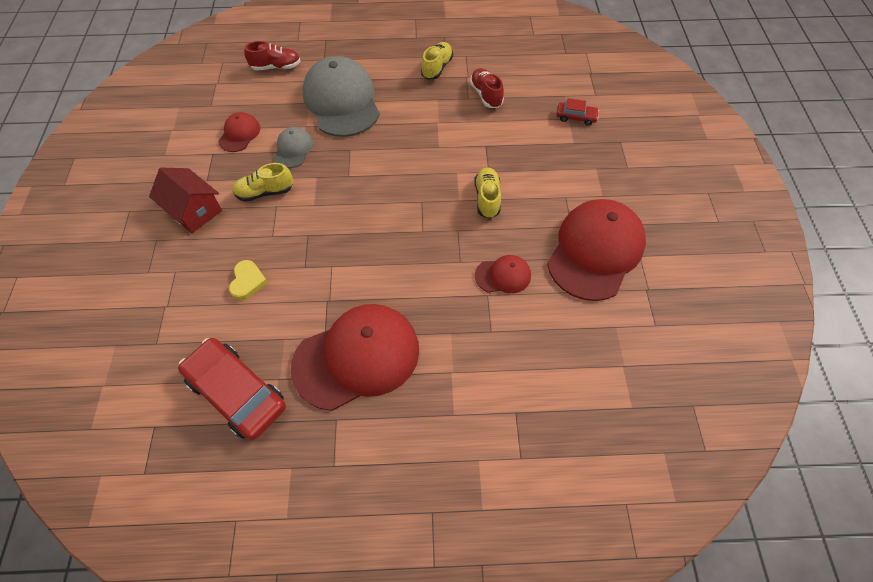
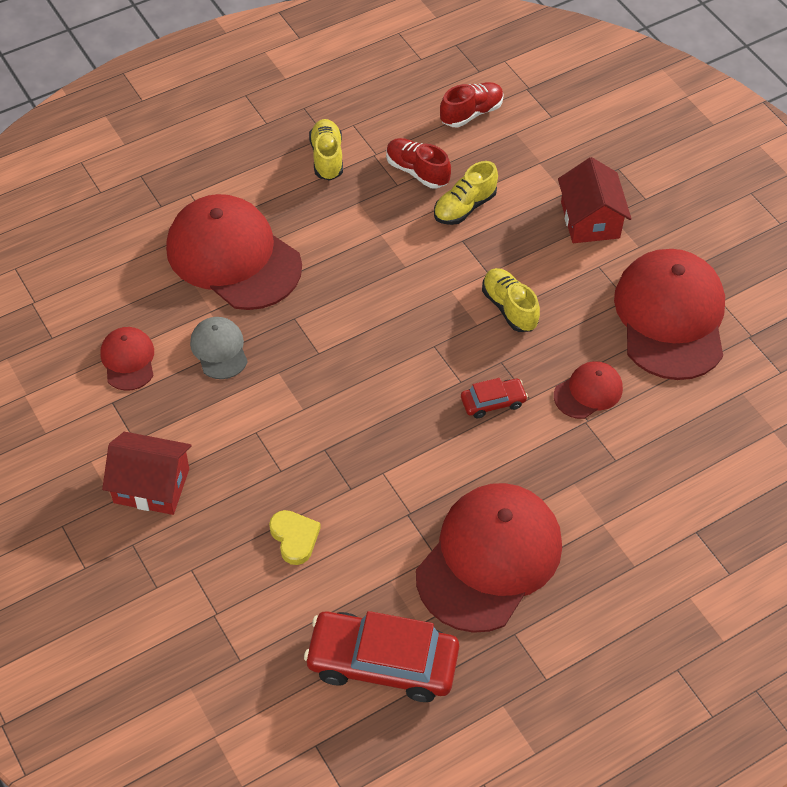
camera: 30 degrees left, 5 degrees down
(265, 192) = (227, 421): yellow shoe -> yellow shoe (464, 207)
(276, 67) = (101, 244): red shoe -> red shoe (471, 113)
(341, 101) = (233, 256): grey cap -> red cap
(576, 117) = (547, 157): red car -> red car (493, 402)
(579, 165) = (590, 220): none -> red house

